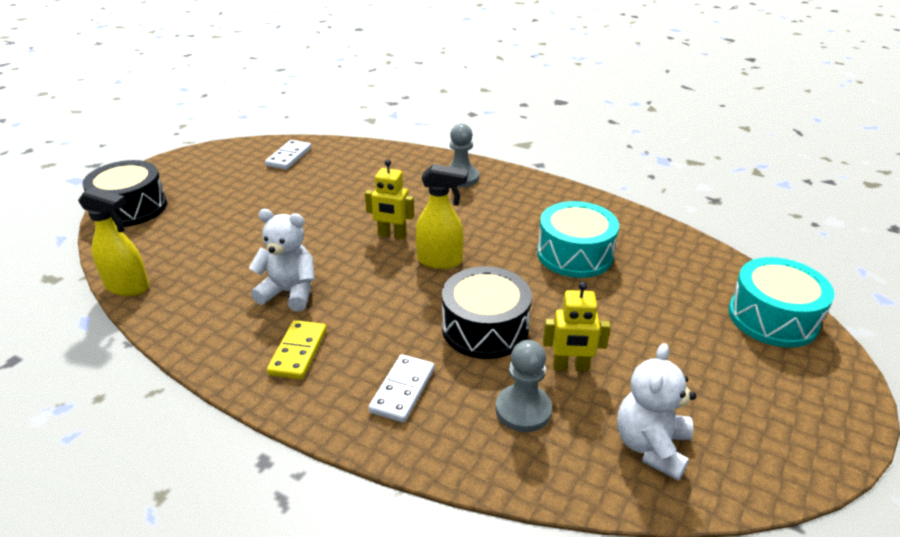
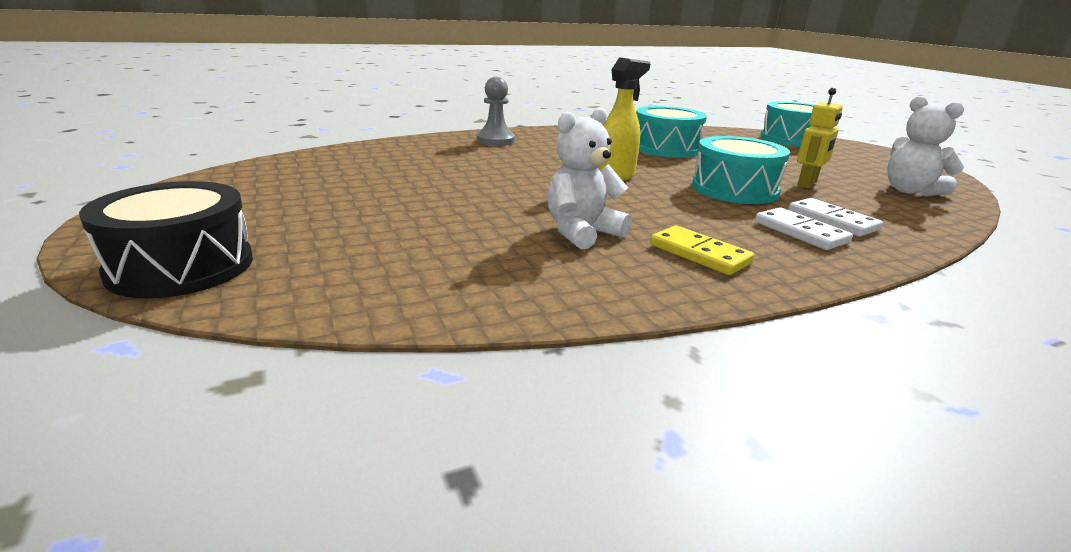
camera: 55 degrees left, 10 degrees down
(128, 287) = (412, 313): yellow spray bottle -> none
(289, 157) = (296, 170): white domino -> white domino (832, 220)
(392, 235) = (545, 177): yellow robot -> none
(485, 328) = (734, 189): black drum -> turquoise drum
(523, 410) = (852, 207): grey pawn -> none

